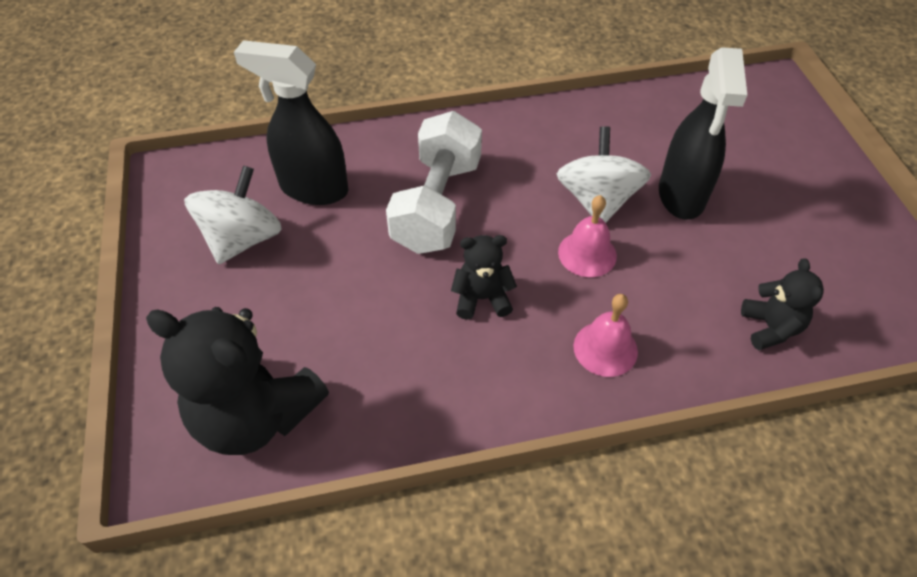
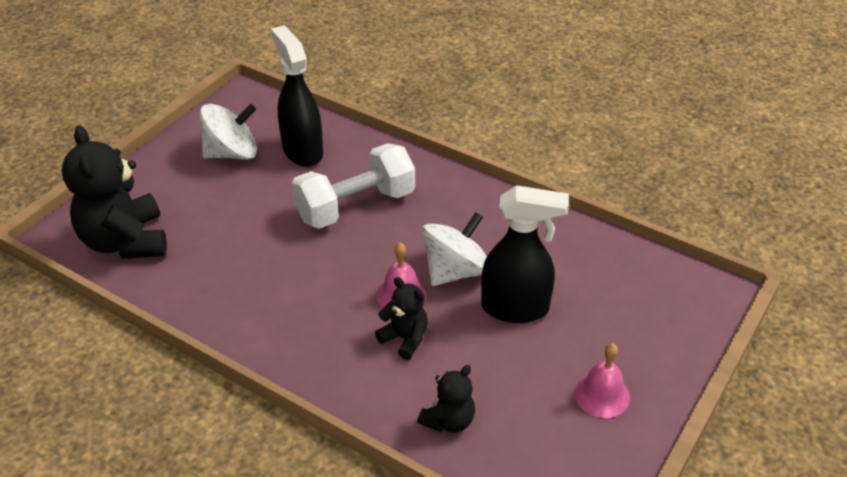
camera: 45 degrees right, 10 degrees down
(482, 298) = (306, 272): black teddy bear -> black teddy bear (405, 339)
(605, 348) = (332, 349): pink bell -> pink bell (602, 395)
(681, 196) = (516, 308): black spray bottle -> black spray bottle turned 135 degrees counterclockwise

